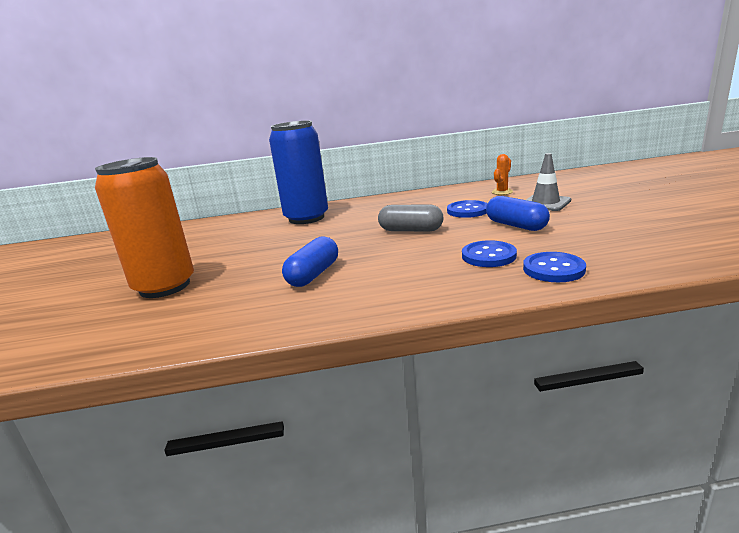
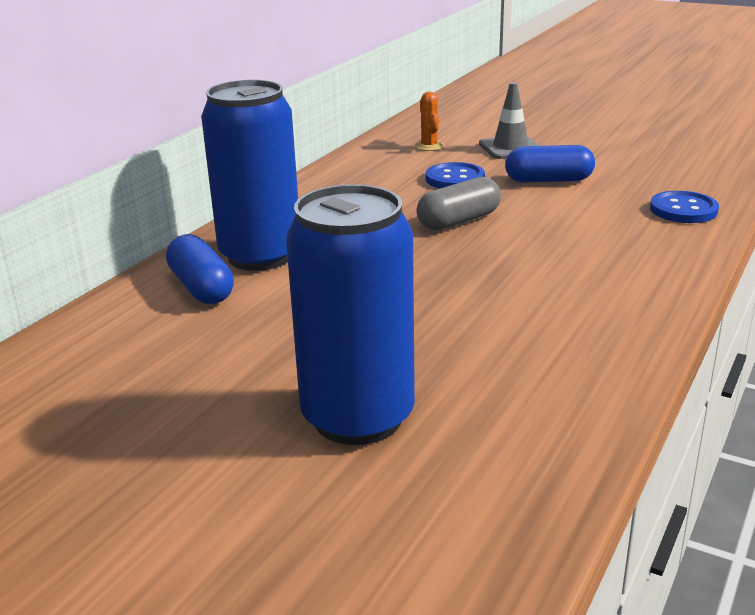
camera: 55 degrees left, 5 degrees up
(165, 286) = (358, 418): orange can -> blue can
(313, 274) = (505, 308): blue capsule -> blue capsule (201, 288)
(488, 256) = (608, 218): blue button -> none

